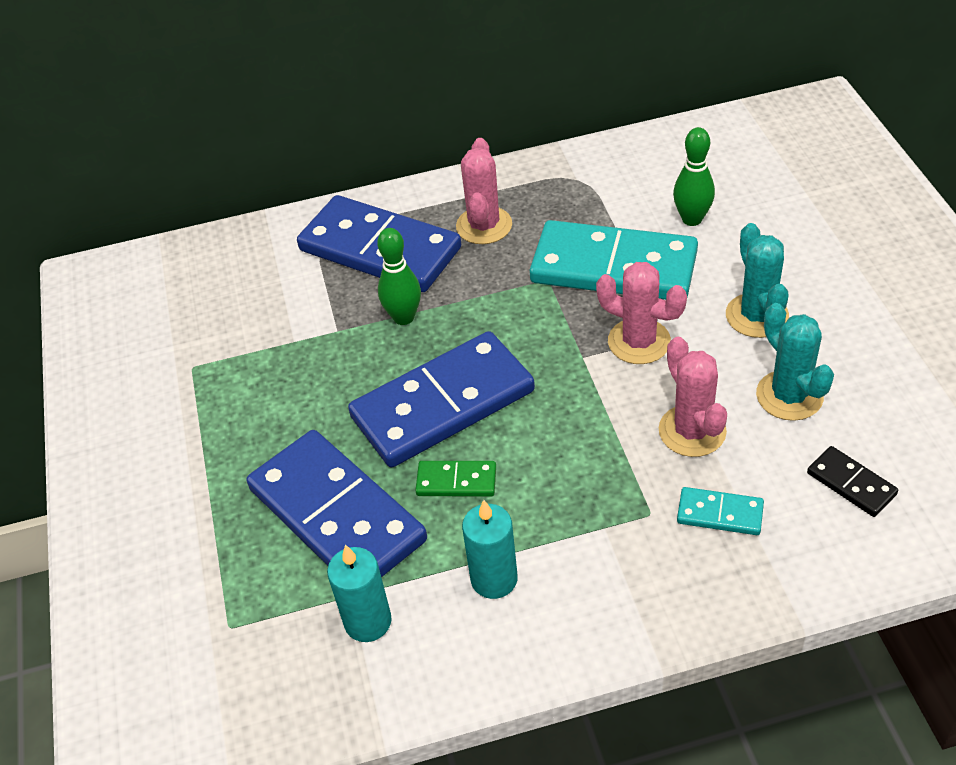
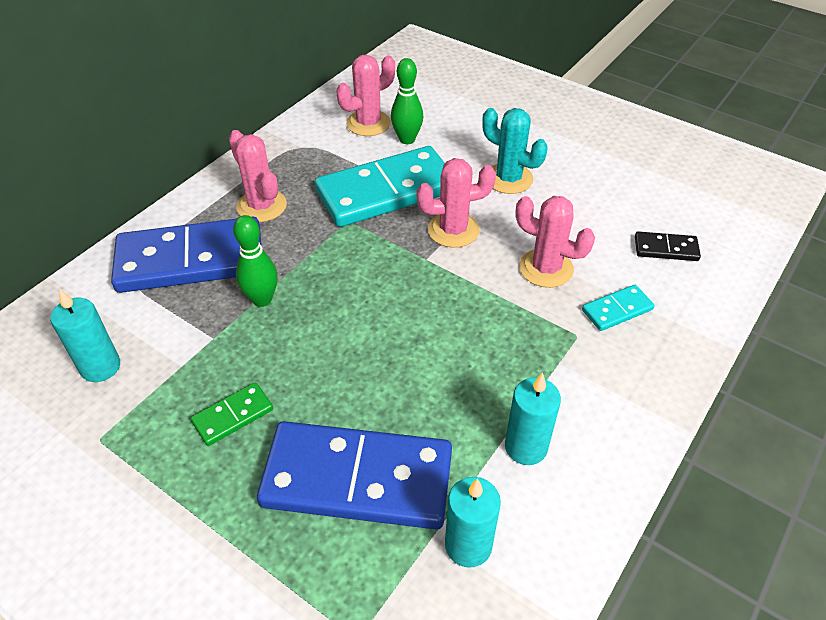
camera: 45 degrees left, 0 degrees up
(238, 309) = (100, 367): none -> turquoise candle
(442, 404) = (357, 345): blue domino -> none
(456, 481) = (426, 394): green domino -> green domino (233, 416)
(669, 182) = (368, 123): none -> pink cactus
(789, 396) = (578, 216): turquoise cactus -> none

